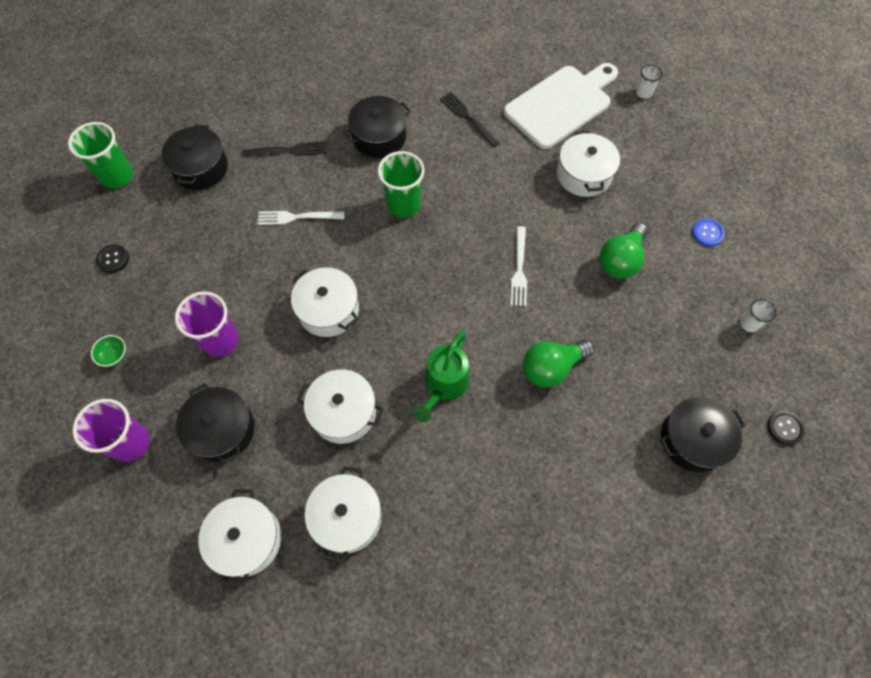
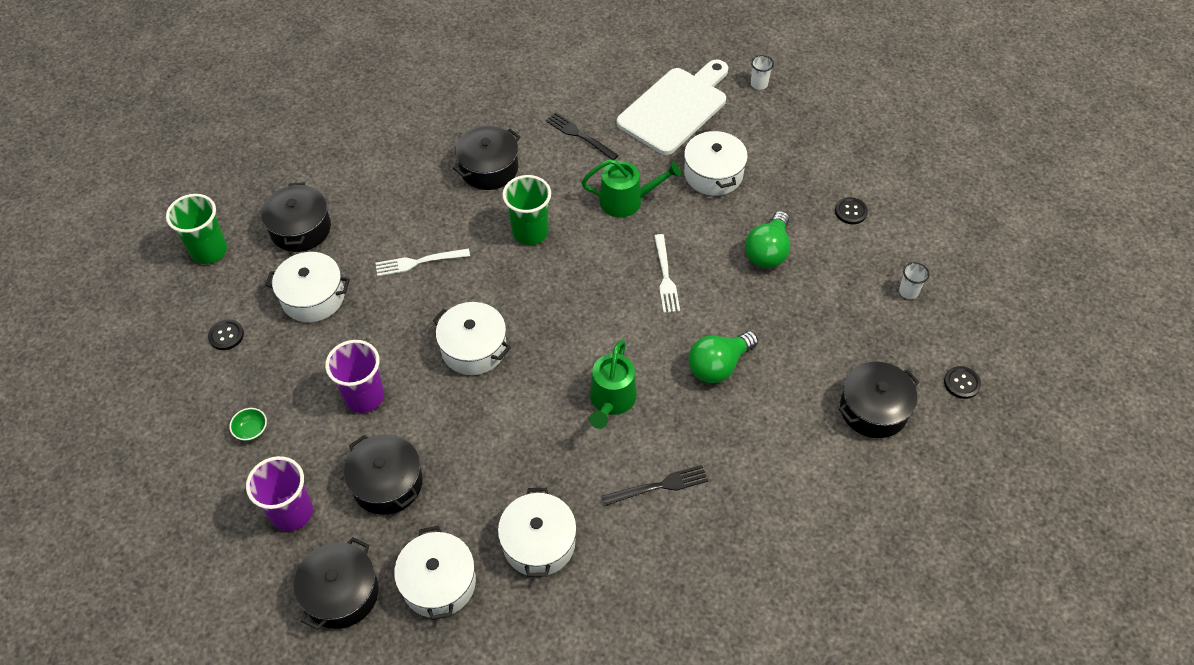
camera: 10 degrees left, 10 degrees down
(156, 532) = (341, 593): none -> black pot
(289, 150) = (394, 196): black fork -> black fork (660, 485)
(343, 412) = (512, 444): white pot -> white pot (313, 297)
(498, 188) = (626, 201): none -> green watering can
(707, 233) = (851, 211): blue button -> black button

